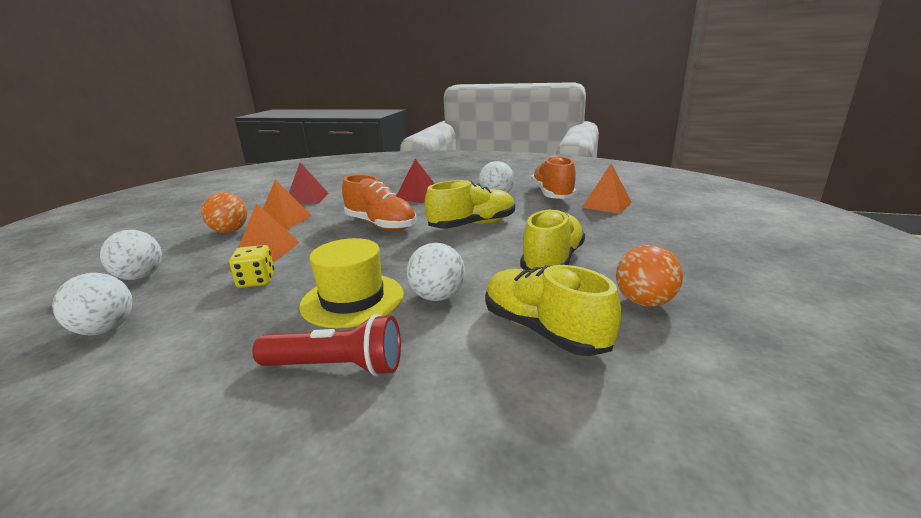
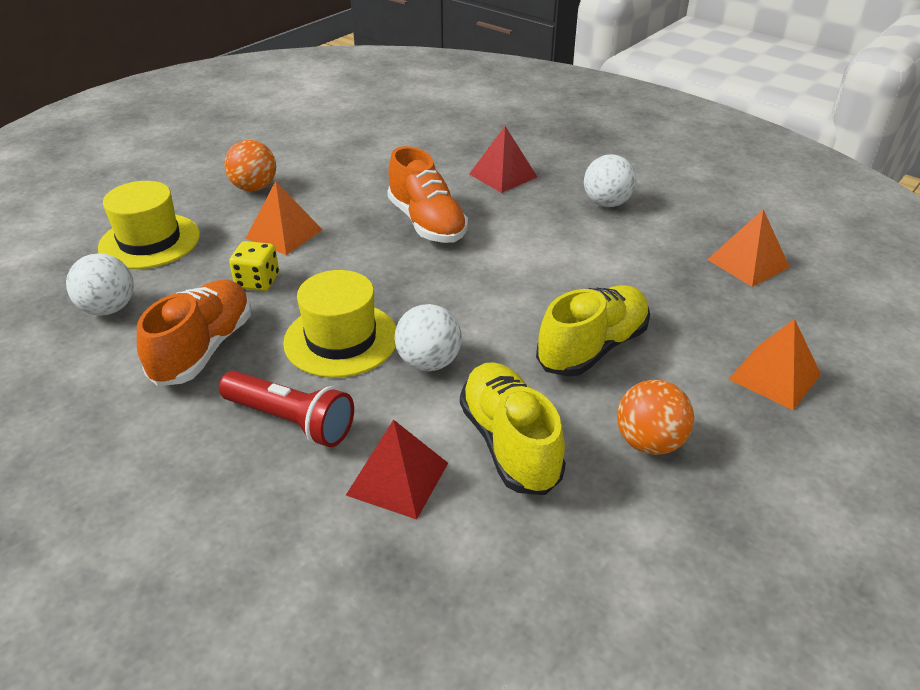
camera: 20 degrees right, 15 degrees up
(140, 277) = (150, 241): white ball -> yellow hat
(284, 220) = (319, 183): orange pyramid -> orange pyramid (775, 376)
(307, 198) = (361, 145): red pyramid -> red pyramid (397, 478)
(472, 225) = (538, 255): yellow shoe -> none
(552, 194) = (688, 220): orange shoe -> orange shoe (203, 349)

